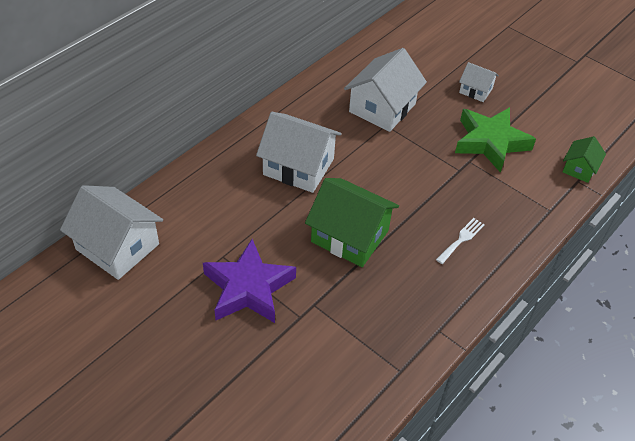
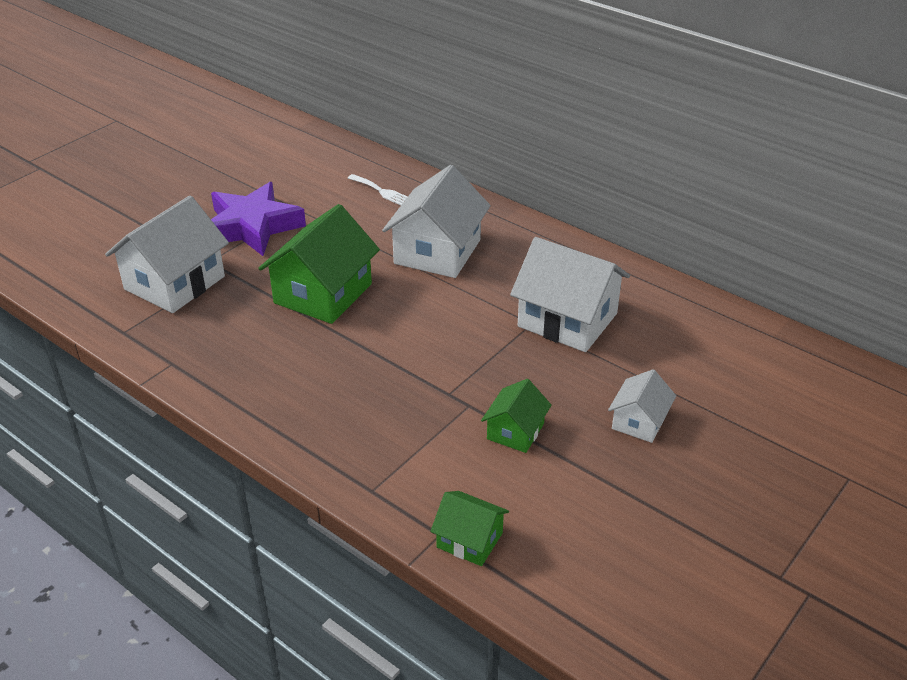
camera: 90 degrees right, 10 degrees down
(117, 247) = (312, 149): white house -> white house (174, 283)
(461, 239) = (315, 389): white fork -> white fork (382, 192)
(490, 142) = (515, 431): green star -> green house

